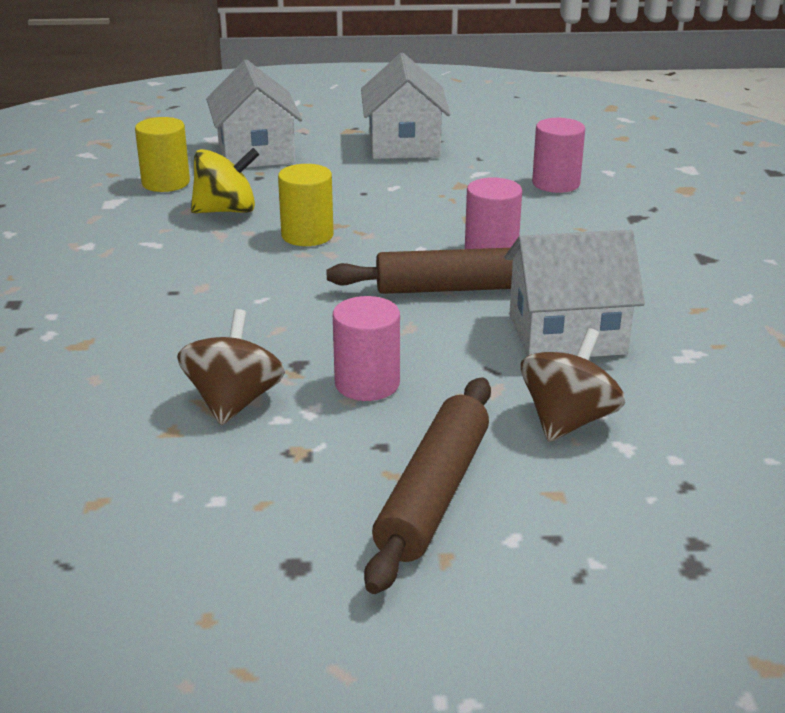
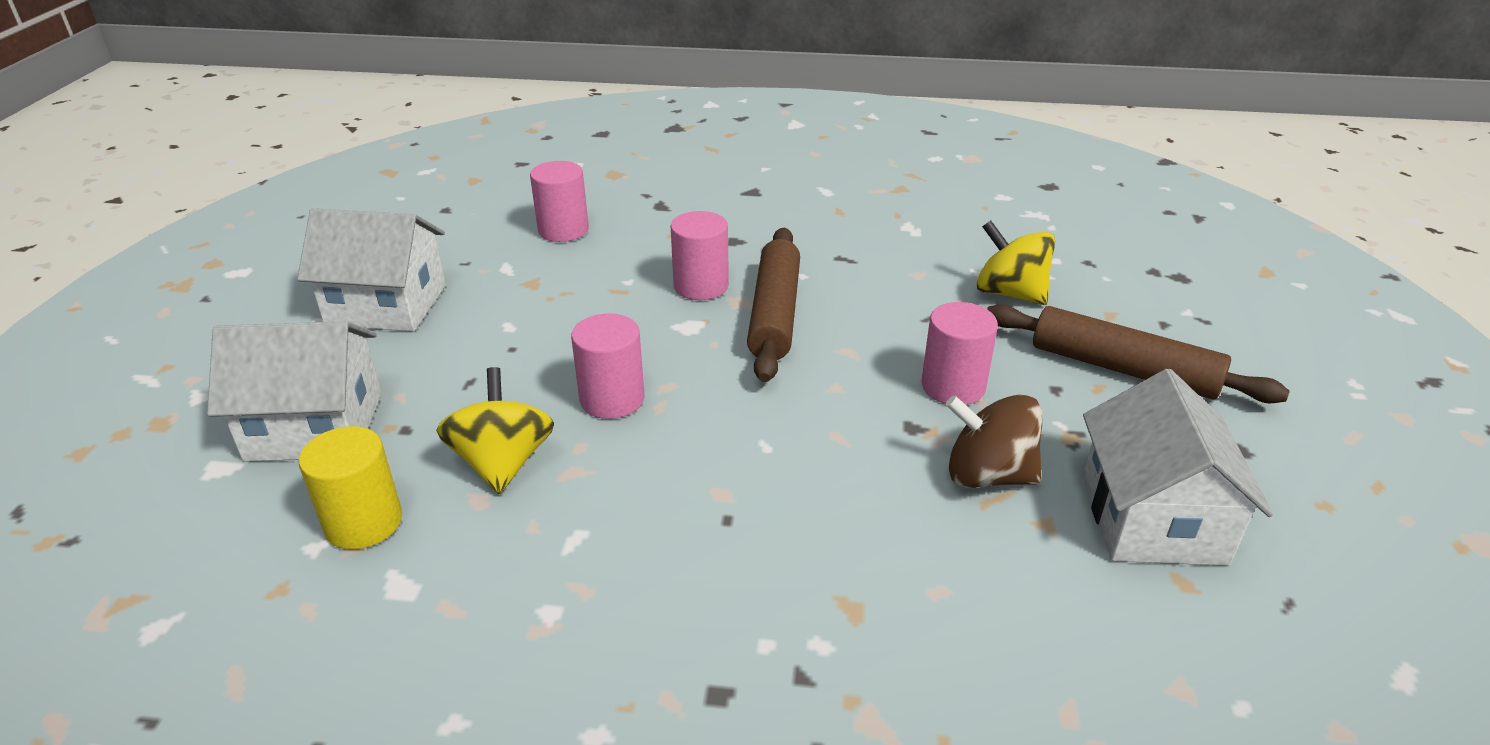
camera: 80 degrees left, 5 degrees up
(307, 235) = (612, 399): yellow cylinder -> pink cylinder
(567, 334) = (872, 272): white house -> white house (1152, 518)
(568, 421) = (1009, 293): brown spinning top -> yellow spinning top

